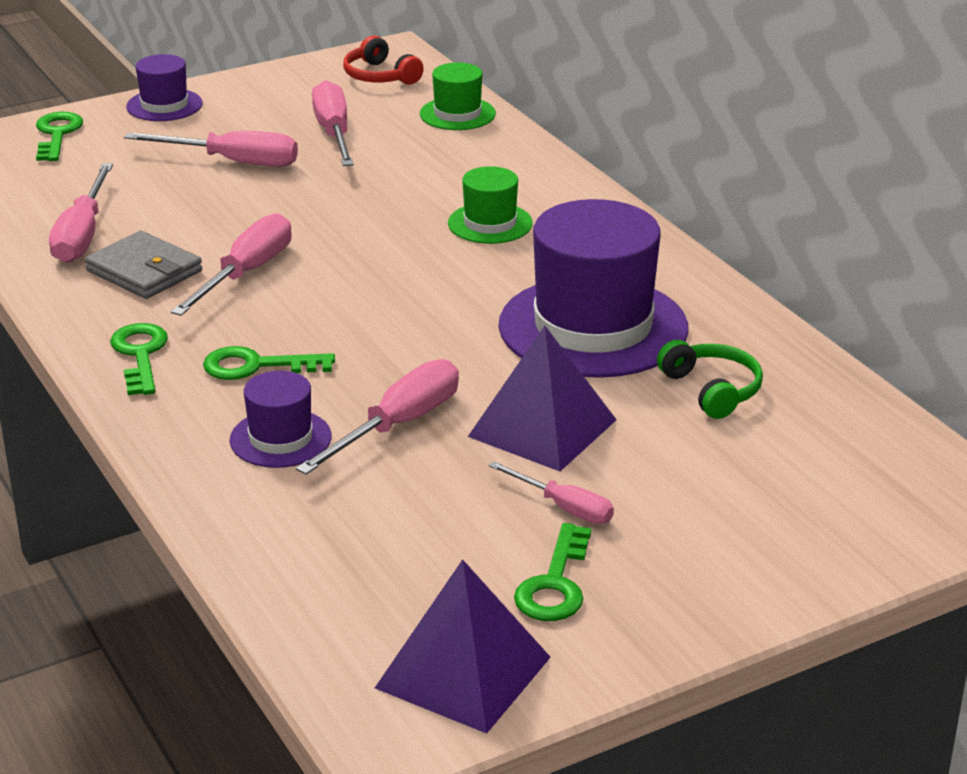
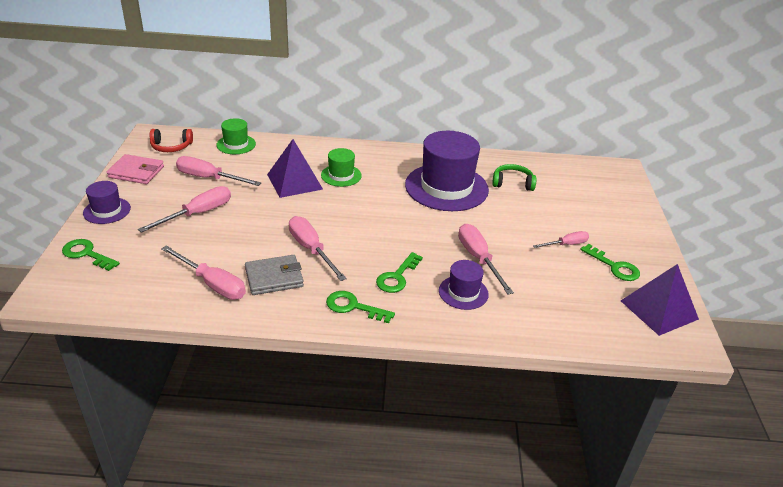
camera: 60 degrees left, 5 degrees up
(280, 83) = (136, 172): none -> pink wallet
(542, 428) = (508, 227): purple pyramid -> purple pyramid (294, 181)

